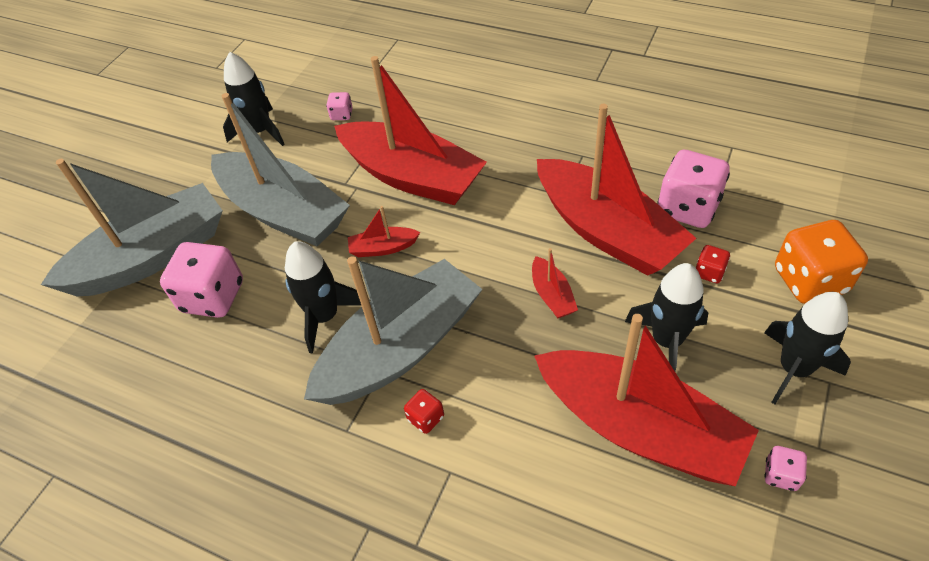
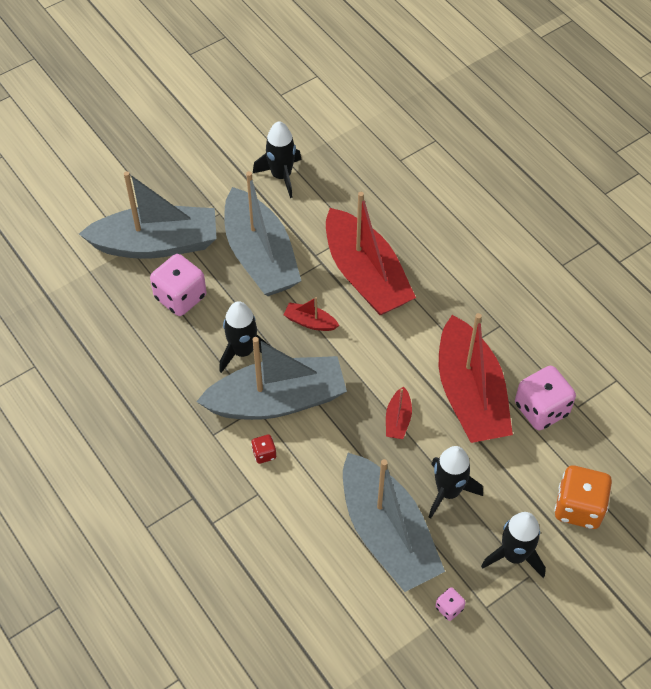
camera: 25 degrees right, 5 degrees up
(342, 115) = (348, 192): pink dice -> none
(639, 428) = (387, 533): red boat -> grey boat
(709, 272) = (515, 463): red dice -> none

